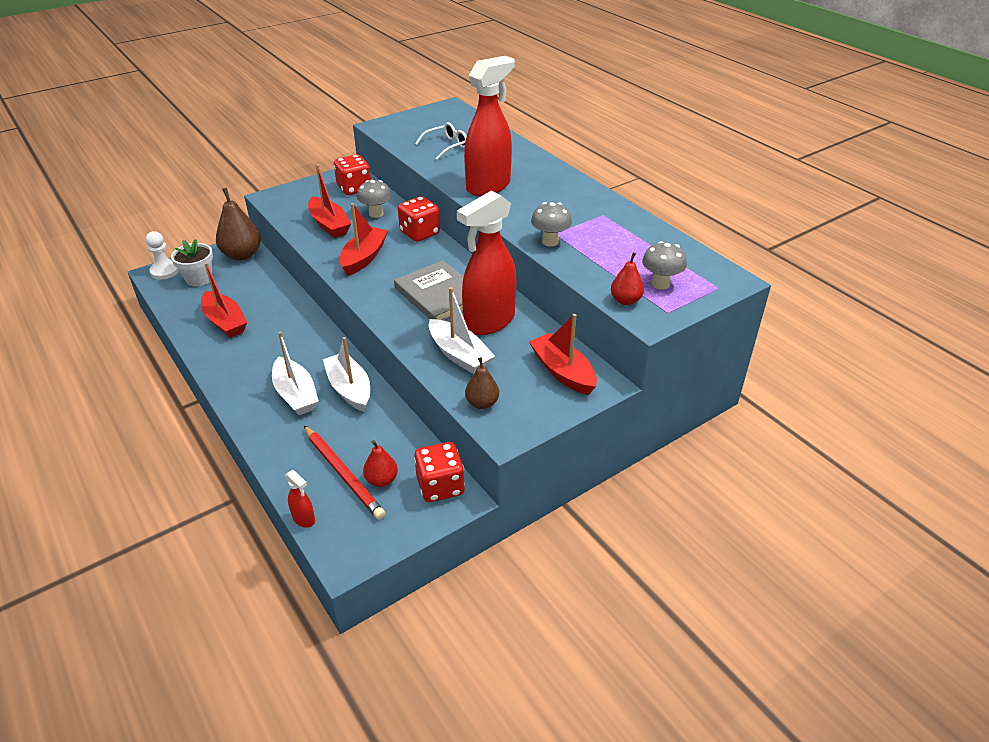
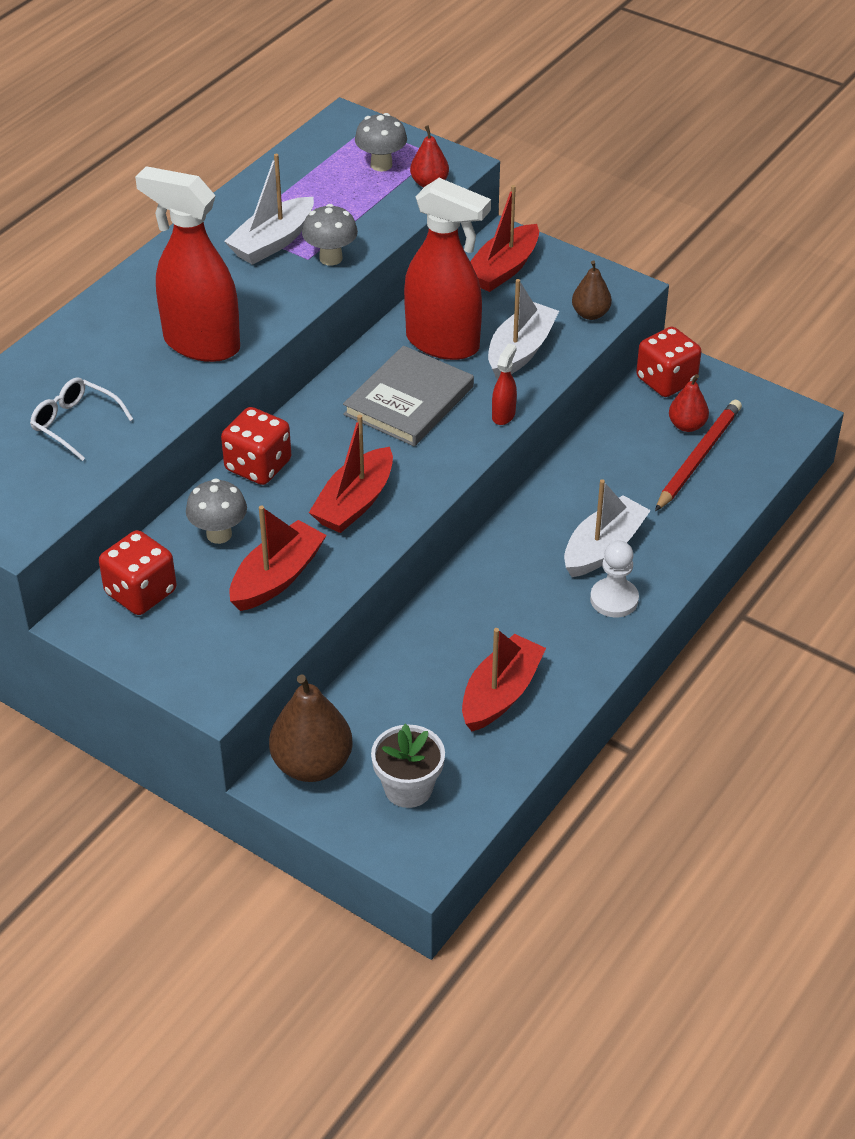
camera: 110 degrees left, 5 degrees up
(165, 271) = (408, 851): white pawn -> white pawn (614, 599)
(304, 519) = (775, 464): red spray bottle -> red spray bottle (503, 415)
(349, 389) = (564, 502): white boat -> white boat (272, 242)
(364, 258) = (354, 503): red boat -> red boat turned 60 degrees counterclockwise

